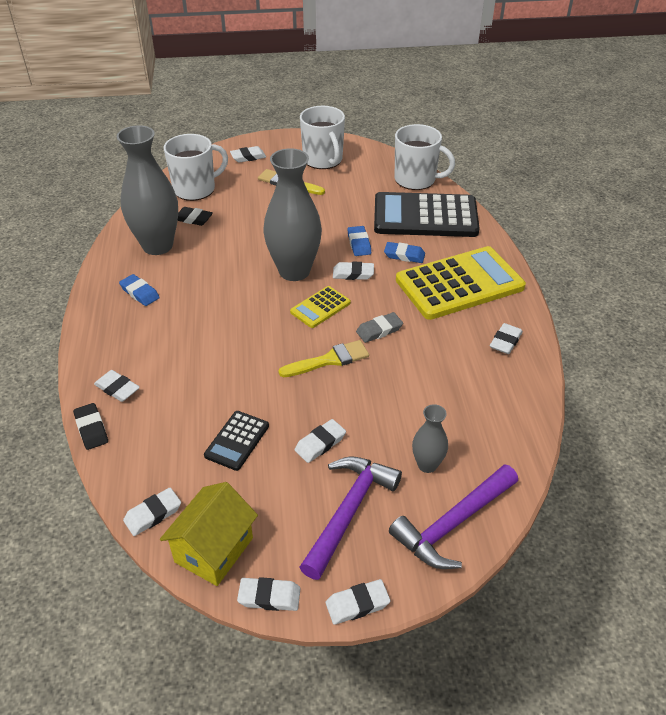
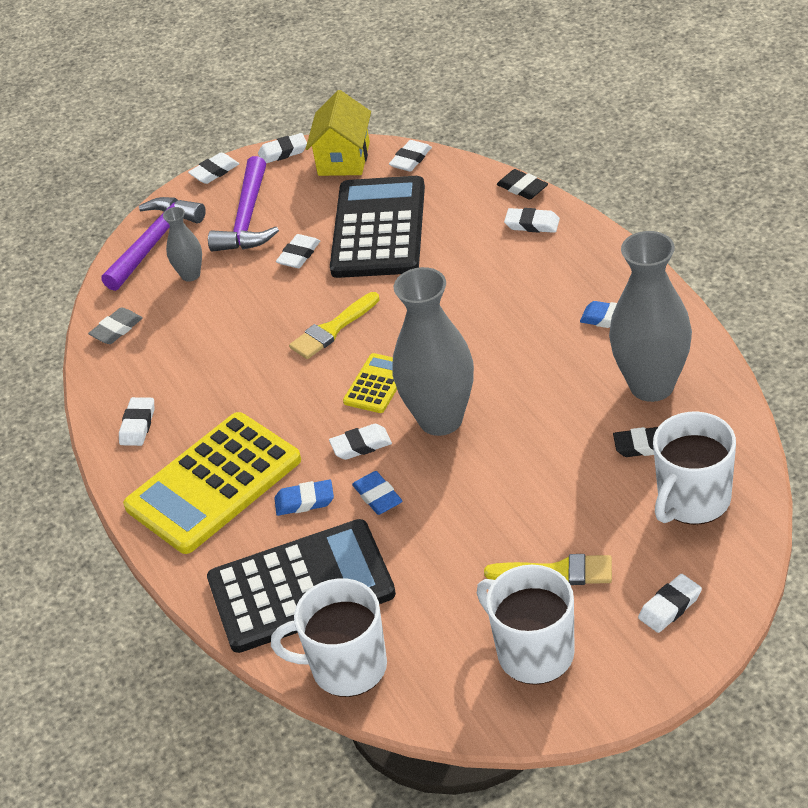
camera: 165 degrees right, 0 degrees up
(237, 440) = (379, 228): black calculator -> black calculator, size x2.14
(379, 330) = (292, 383): grey eraser -> grey eraser (116, 329)

